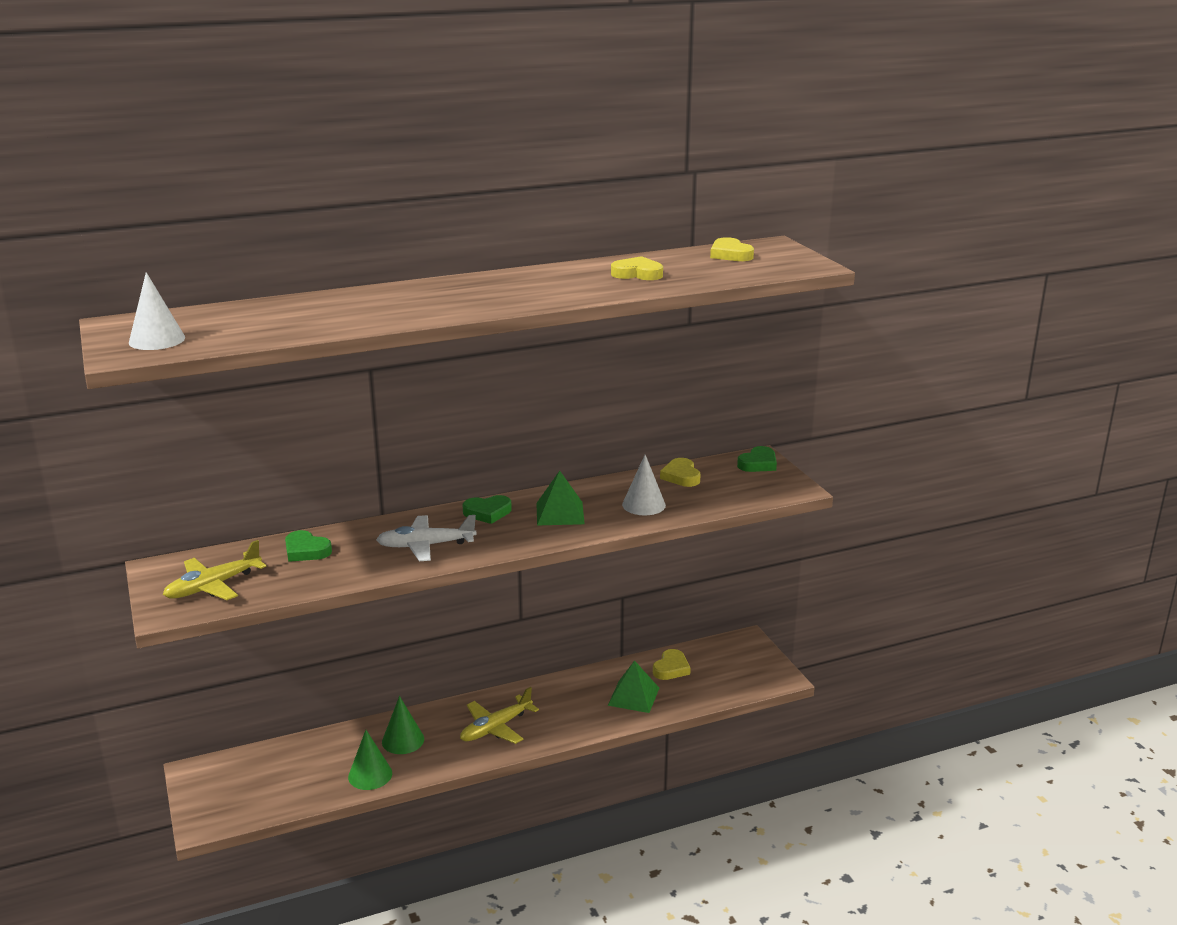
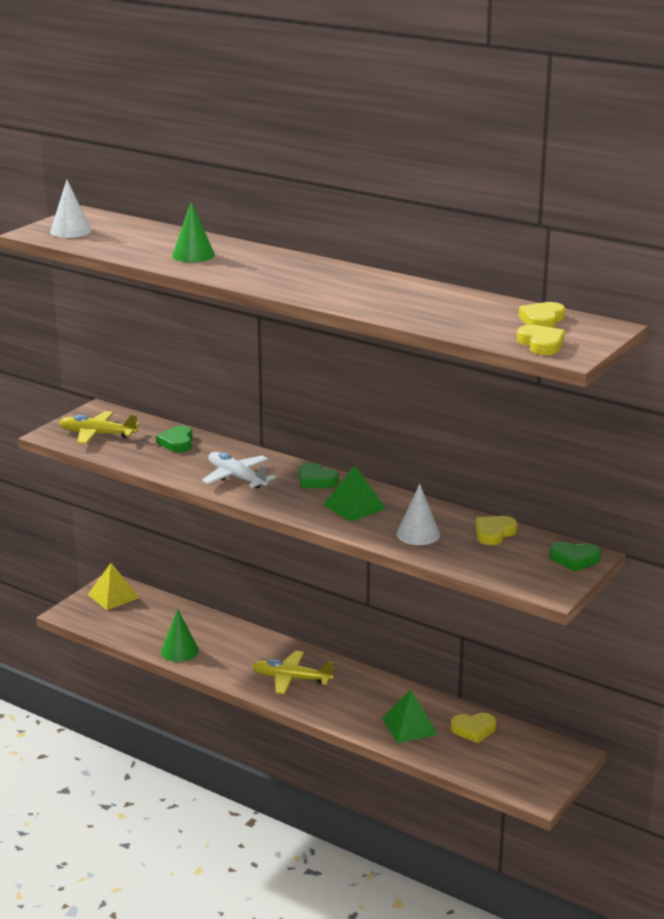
camera: 55 degrees right, 0 degrees up
(216, 779) = (113, 596): none -> yellow pyramid
(403, 740) = (231, 646): green cone -> green cone (193, 255)
(637, 274) = (427, 304): yellow heart -> yellow heart (541, 344)

